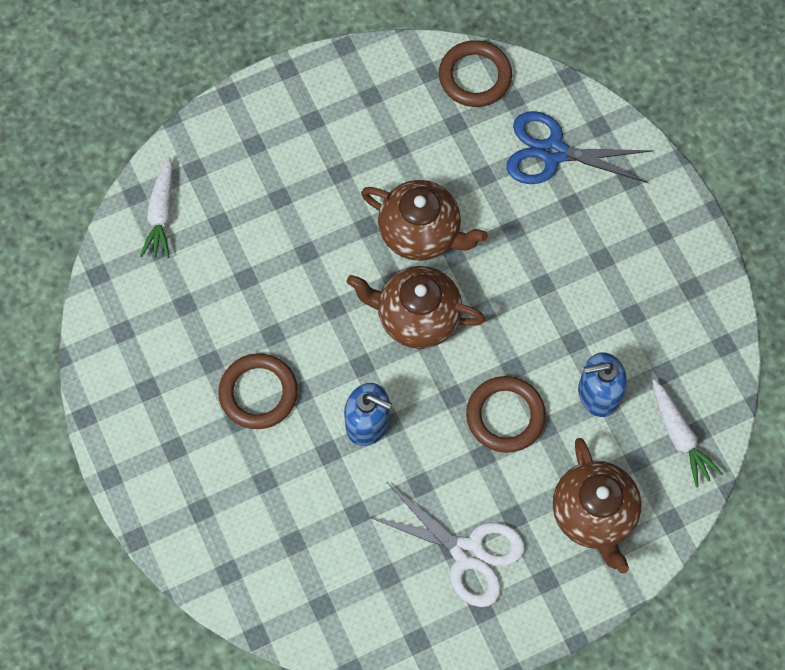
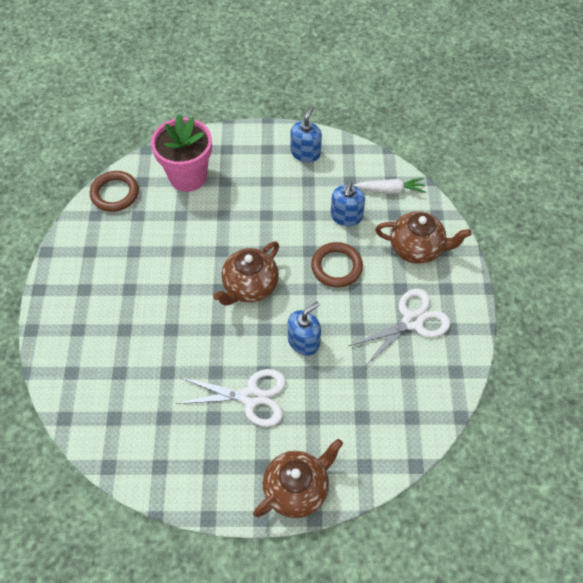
camera: 65 degrees left, 10 degrees down
(161, 214) = (90, 406): white carrot -> none
(258, 393) = (251, 397): brown ring -> white scissors
(421, 233) = (197, 262): brown teapot -> brown teapot (297, 489)
(553, 152) = (188, 176): blue scissors -> pink flower pot
(682, 288) = (305, 153): none -> blue soap dispenser

